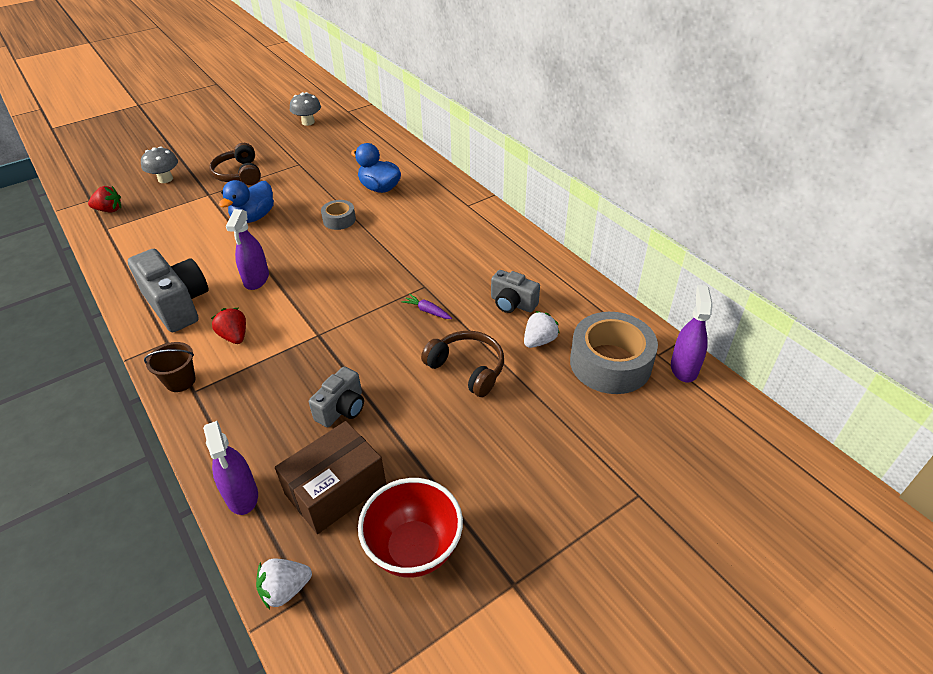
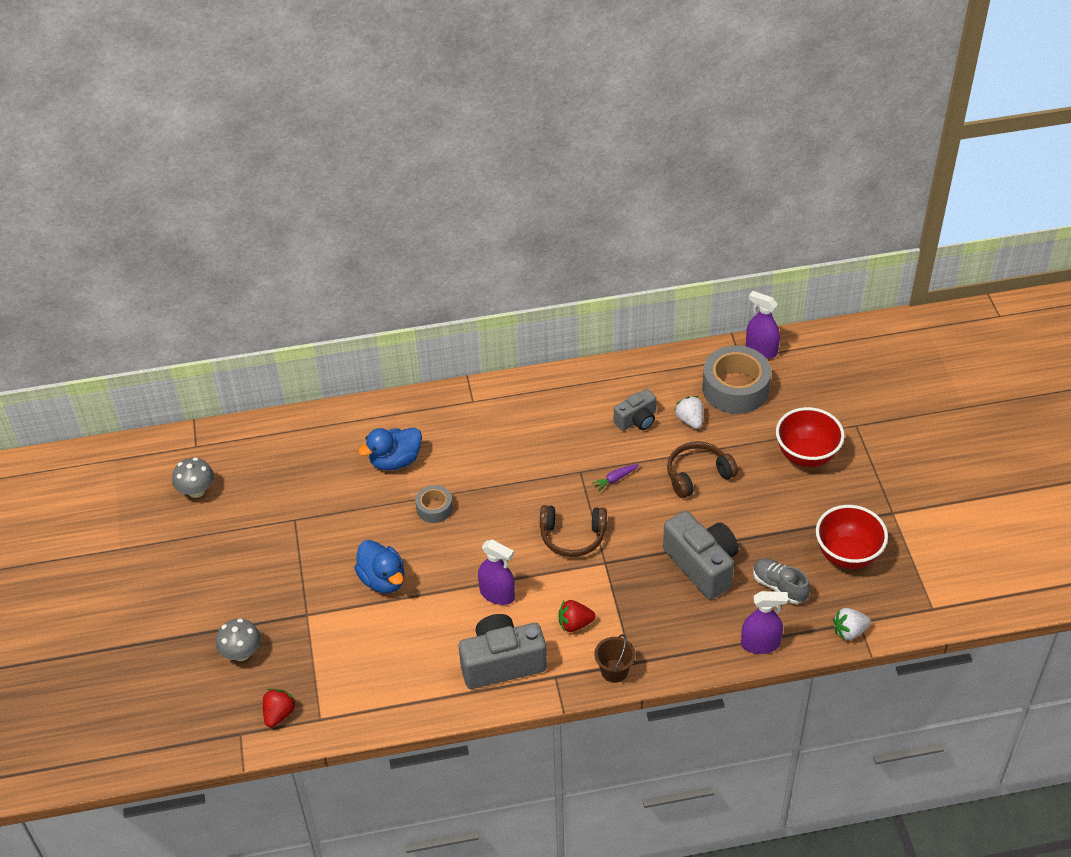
camera: 65 degrees left, 5 degrees up
(239, 174) = (280, 579): brown headphones -> brown headphones (572, 536)
(285, 590) = (849, 631): white strawberry -> white strawberry turned 75 degrees clockwise
(335, 489) = (779, 586): brown box -> grey shoe
(342, 409) = (702, 565): grey camera -> grey camera, size x1.71
(554, 456) = (806, 455): none -> red bowl

